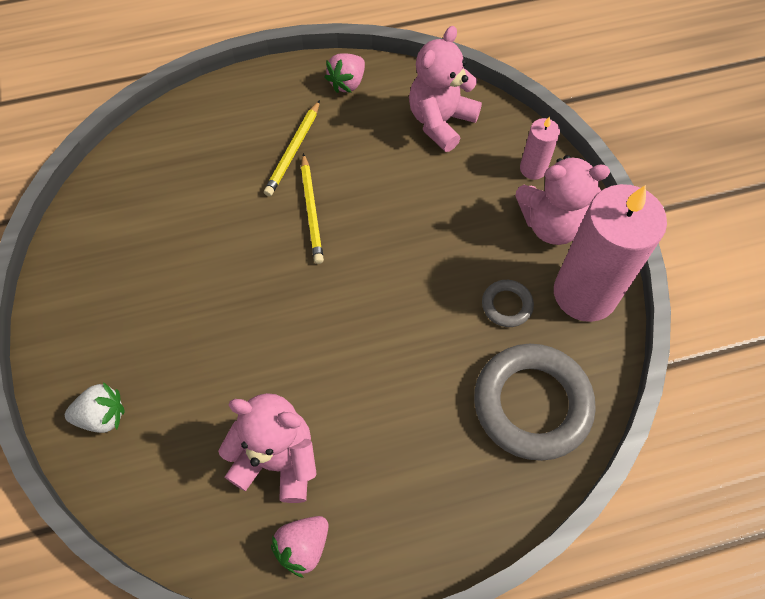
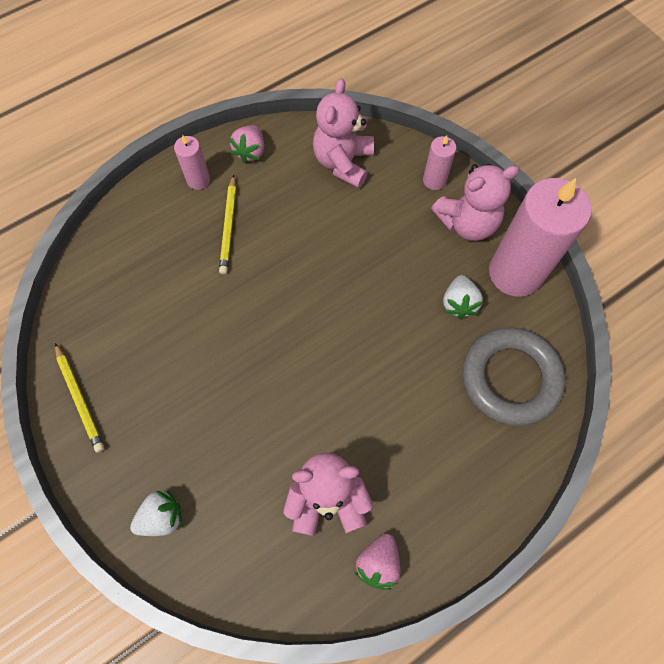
camera: 20 degrees left, 5 degrees up
(282, 96) = (198, 180): none -> pink candle
(311, 211) = (267, 275): yellow pencil -> yellow pencil (80, 399)
(506, 305) = (459, 303): grey ring -> white strawberry

